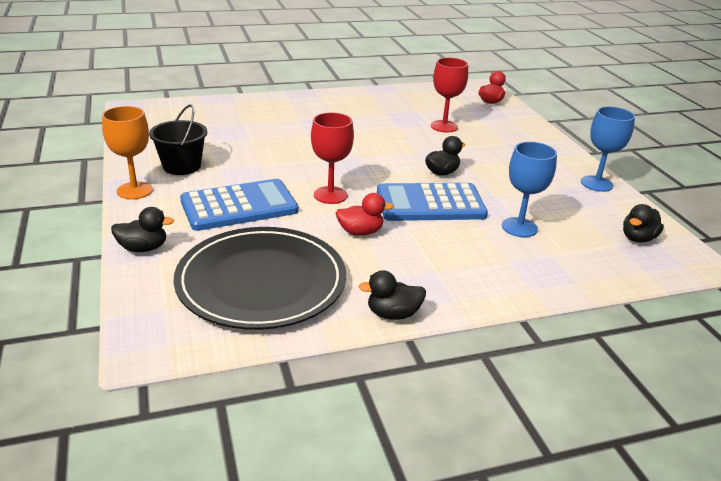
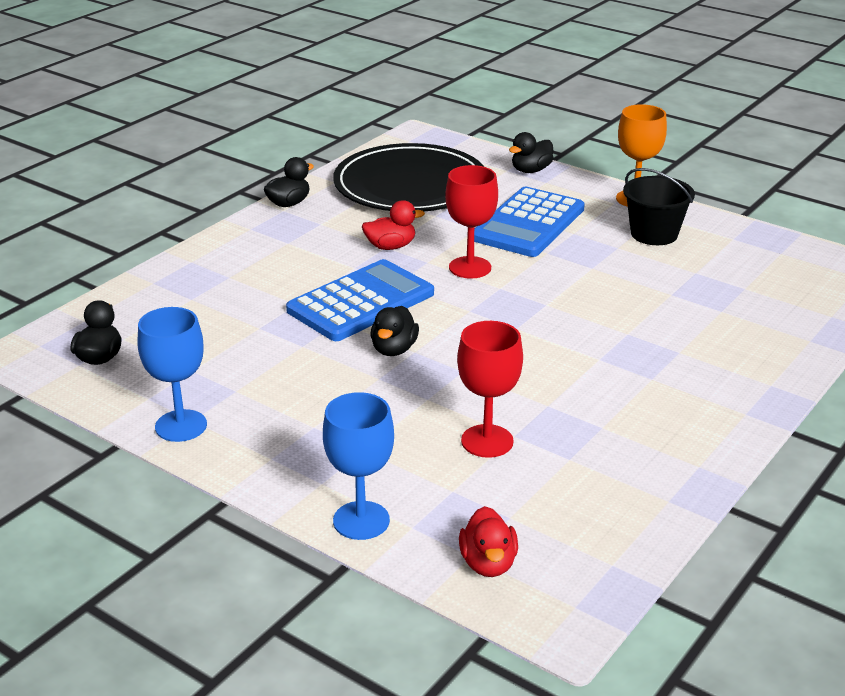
camera: 145 degrees right, 0 degrees up
(360, 232) = (390, 246): red duck -> red duck turned 150 degrees counterclockwise
(519, 227) = (242, 315): blue goblet -> blue goblet (361, 520)

